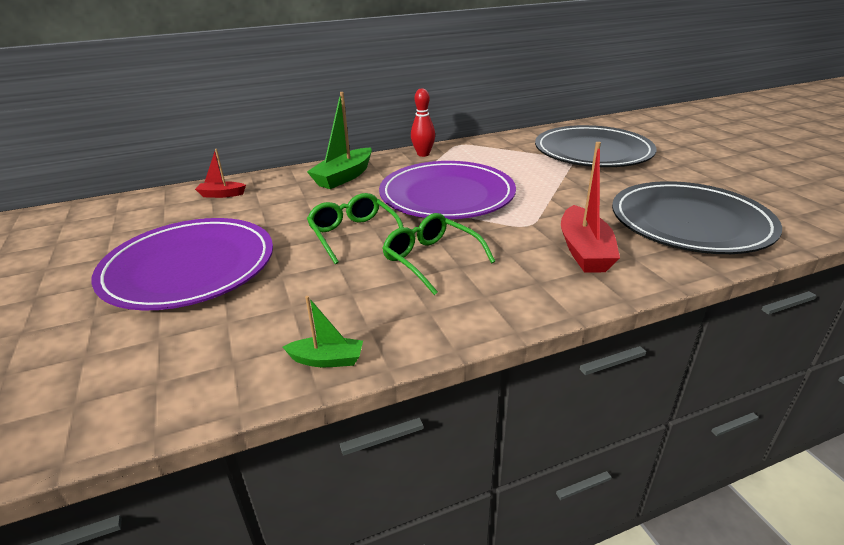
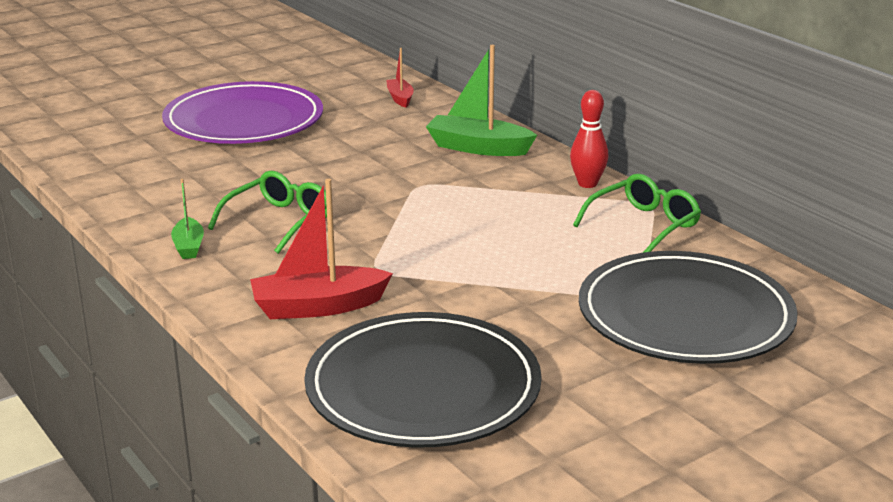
camera: 75 degrees right, 5 degrees down
(327, 360) = (112, 199): green boat -> green boat (188, 246)
(354, 234) = (325, 176): green glasses -> green glasses (644, 225)
(447, 195) = (448, 214): purple plate -> none

